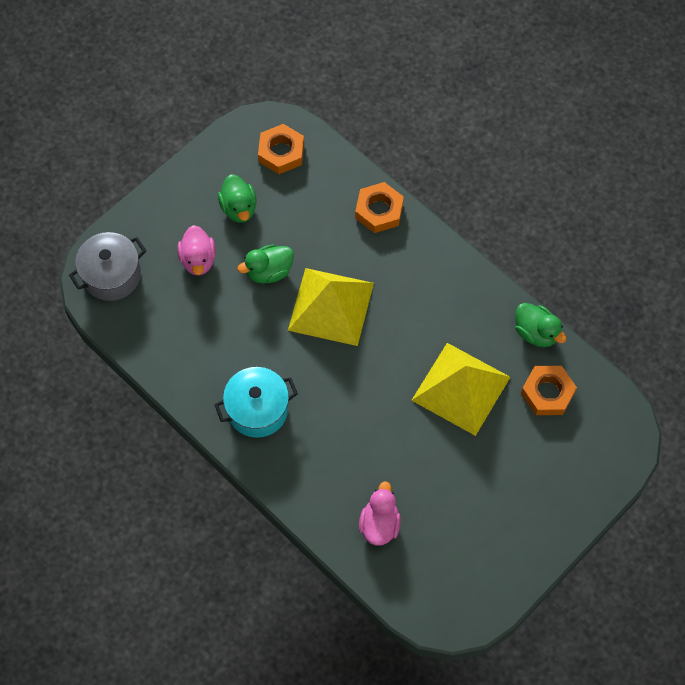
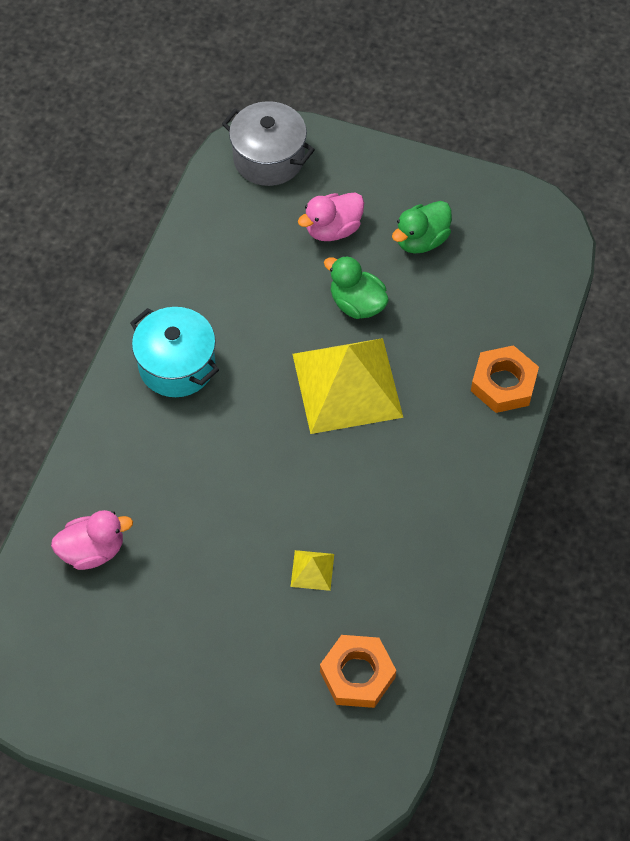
camera: 65 degrees right, 5 degrees down
(281, 152) = (520, 251): orange nut -> none
(460, 388) = (312, 570): yellow pyramid -> yellow pyramid, size x0.40
(536, 333) = (435, 628): green duck -> none

